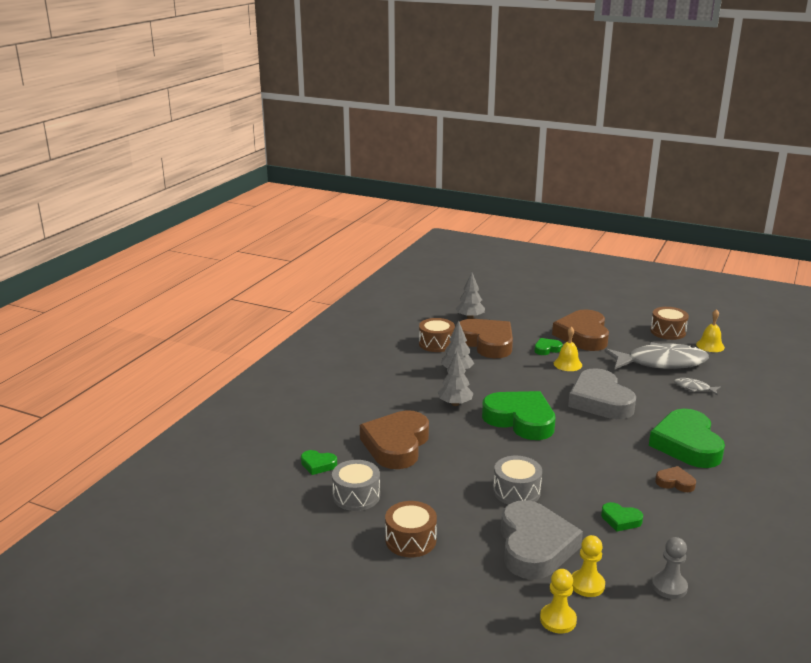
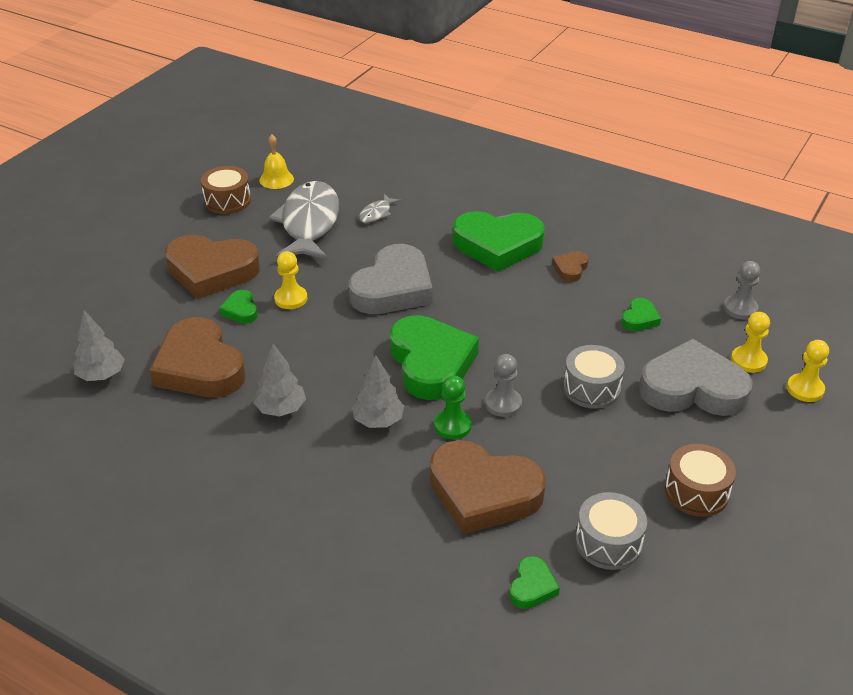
camera: 85 degrees left, 15 degrees up
(436, 344) = (182, 424): brown drum -> none
(457, 431) = (452, 425): none -> green pawn
(486, 451) = (503, 404): none -> grey pawn
(487, 343) = (199, 367): brown heart -> brown heart turned 90 degrees counterclockwise
(520, 420) = (431, 363): green heart -> green heart turned 120 degrees clockwise
(567, 364) = (291, 299): yellow bell -> yellow pawn
(600, 400) = (393, 288): grey heart -> grey heart turned 45 degrees counterclockwise

